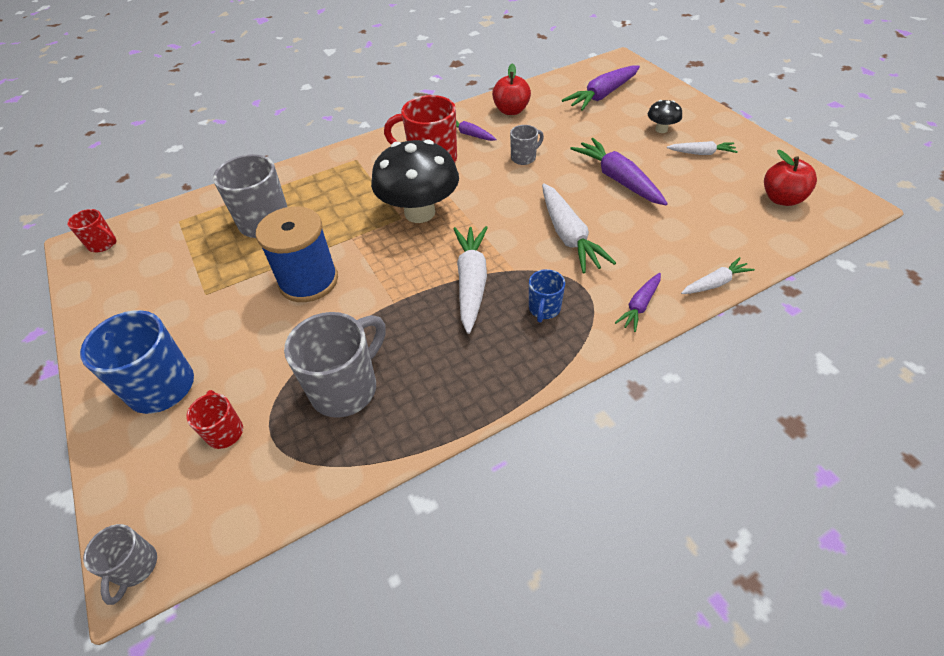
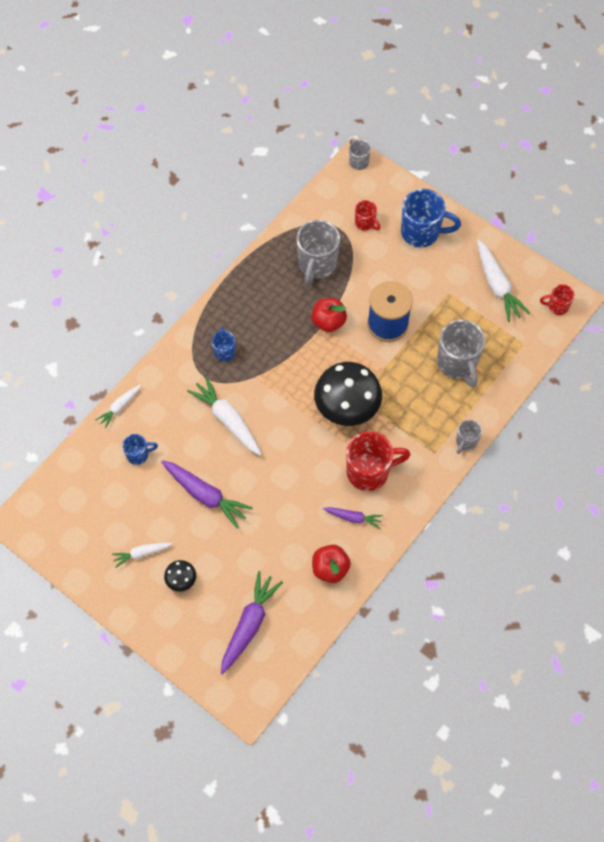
camera: 155 degrees right, 15 degrees up
(471, 282) = (279, 357): white carrot -> white carrot (497, 285)
(524, 158) = (291, 499): grey mug -> grey mug (466, 442)
(639, 306) = (165, 373): purple carrot -> none
(694, 229) = (138, 455): none -> blue mug
(781, 199) = (74, 511): red apple -> red apple (328, 322)

